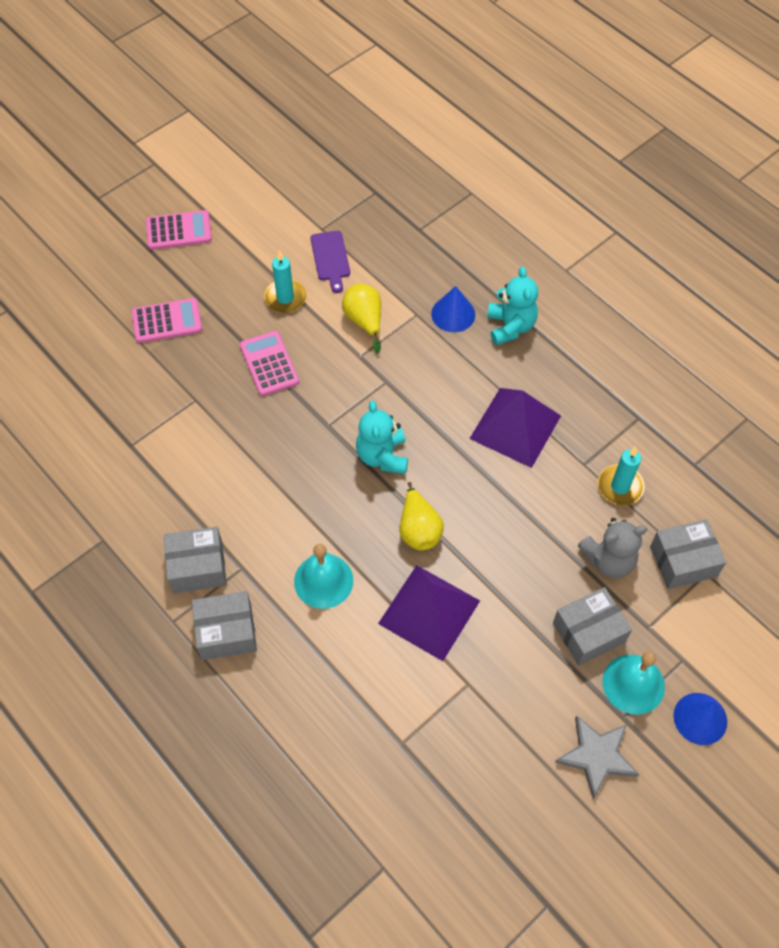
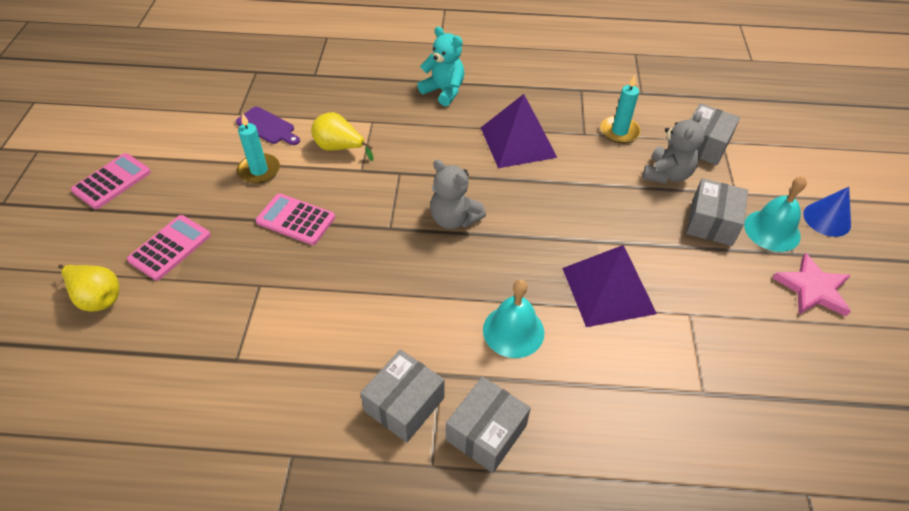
camera: 45 degrees left, 10 degrees down
(382, 456) = (454, 219): turquoise teddy bear -> grey teddy bear
(418, 529) = (535, 245): yellow pear -> yellow pear (97, 297)
(453, 314) = (397, 106): blue cone -> none
(596, 756) = (812, 289): grey star -> pink star

